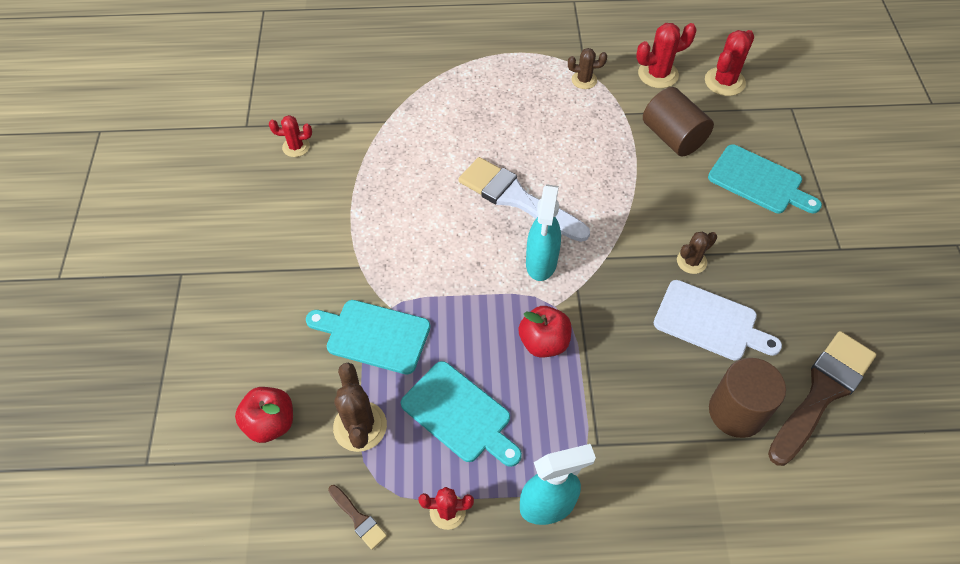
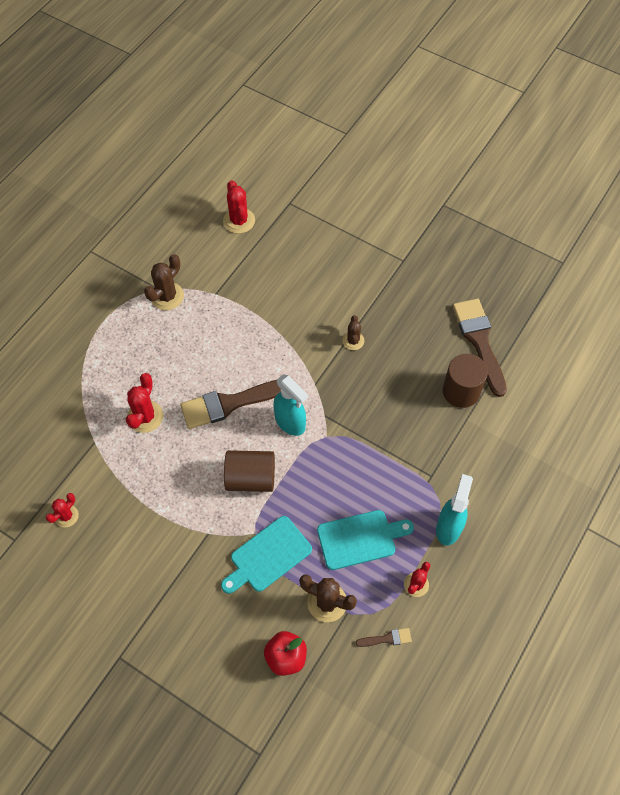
camera: 55 degrees left, 5 degrees up
(517, 199) = (230, 403): white brush -> brown brush
(544, 342) = (346, 459): red apple -> none
(584, 80) = (167, 296): brown cactus -> brown cactus, size x1.57
(658, 74) = (200, 251): red cactus -> red cactus (145, 416)
(673, 137) = (257, 282): brown cylinder -> brown cylinder (250, 478)
(710, 322) = (399, 362): white cutting board -> none
(759, 181) = (327, 263): turquoise cutting board -> none

